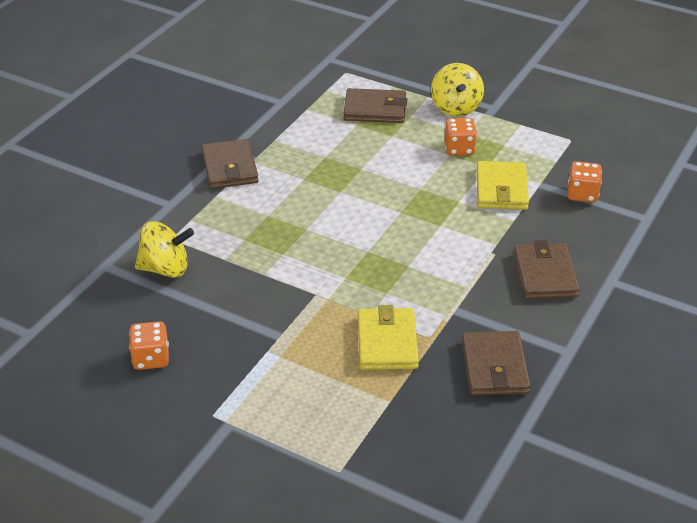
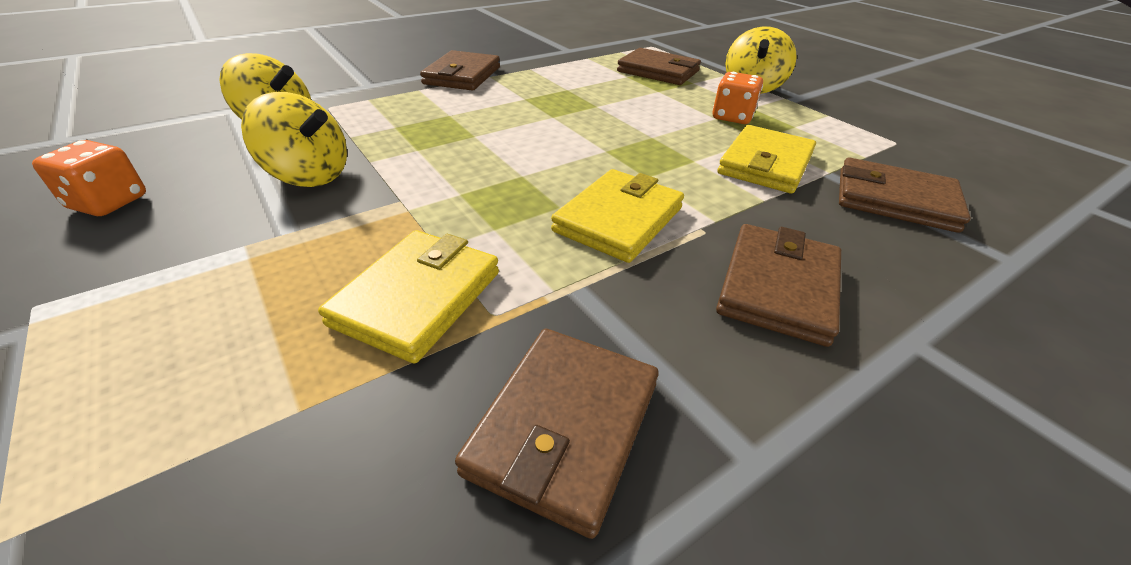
camera: 25 degrees right, 0 degrees up
(241, 298) = (309, 176): none -> yellow spinning top
(445, 262) = (618, 219): none -> yellow wallet
(582, 194) = (894, 200): orange dice -> brown wallet

